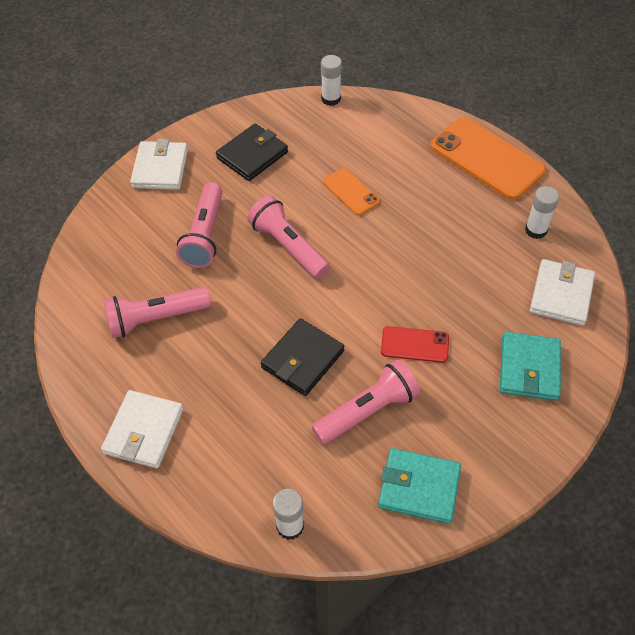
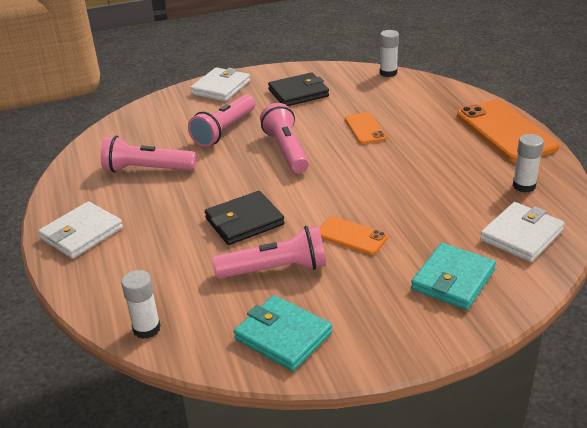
camera: 25 degrees right, 20 degrees down
(414, 345) = (351, 236): red phone -> orange phone

